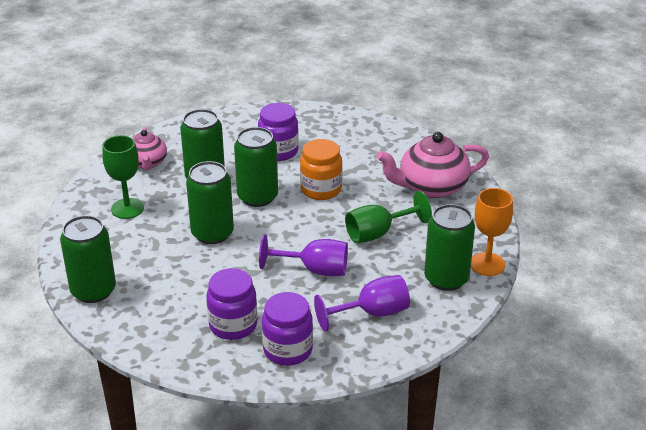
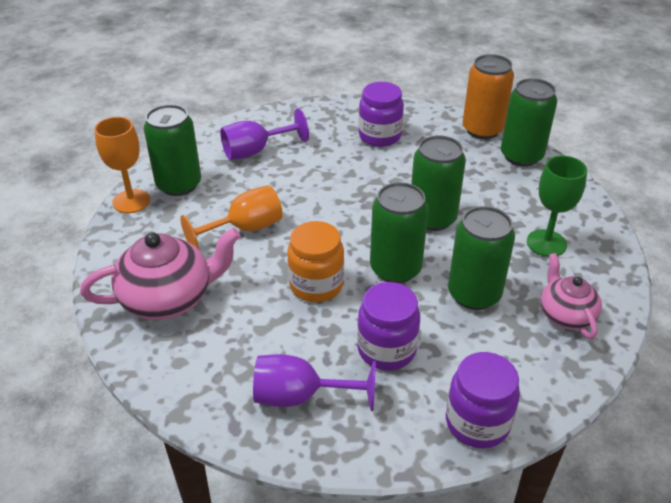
camera: 175 degrees right, 5 degrees up
(114, 327) = (482, 130): none -> orange can
(288, 350) = (328, 121): purple jar -> purple jar (477, 423)
(315, 270) = (313, 186): purple goblet -> purple goblet (300, 396)
(378, 233) = (245, 229): green goblet -> orange goblet

